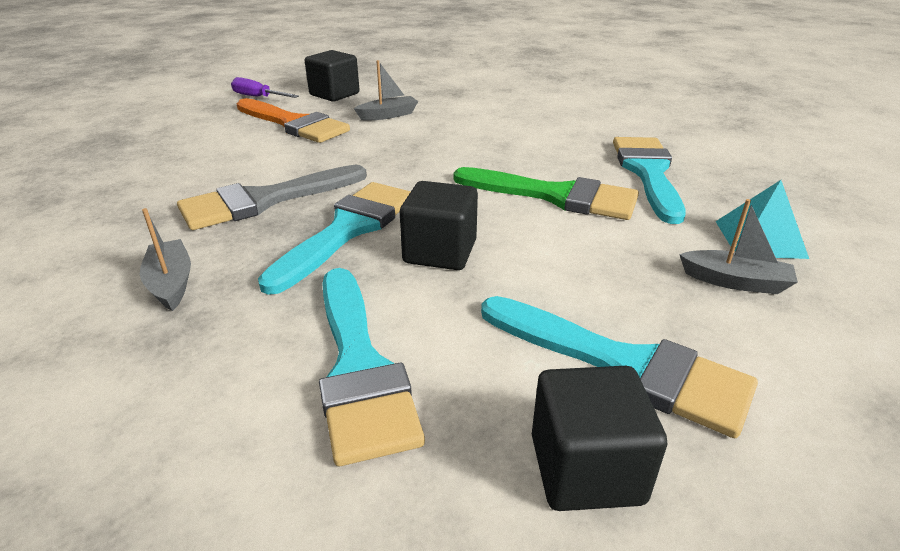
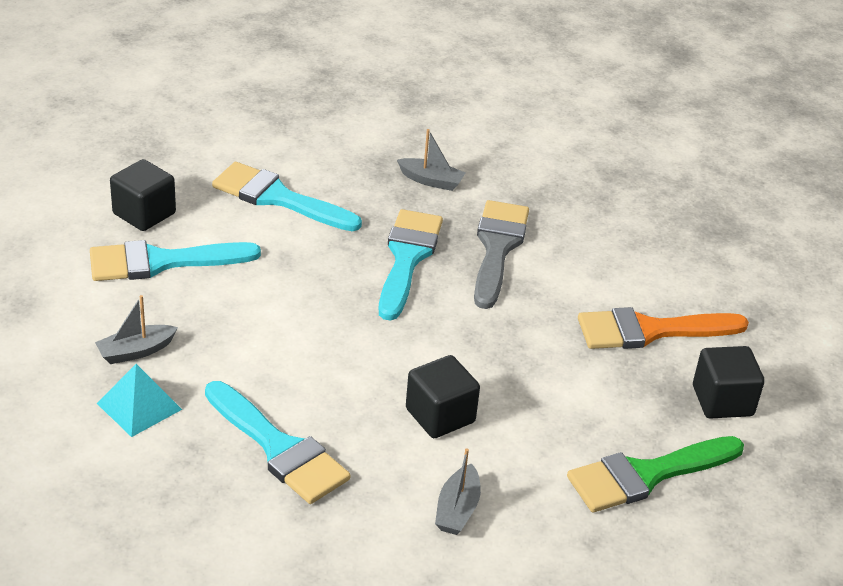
camera: 130 degrees right, 5 degrees up
(258, 97) = (768, 348): purple screwdriver -> none
(348, 229) = (407, 258): turquoise brush -> turquoise brush turned 150 degrees counterclockwise
(388, 115) = (607, 397): grey boat -> grey boat (457, 509)
(440, 252) = (330, 274): black cube -> black cube (440, 415)
(556, 196) = (320, 369): green brush -> green brush (646, 475)

